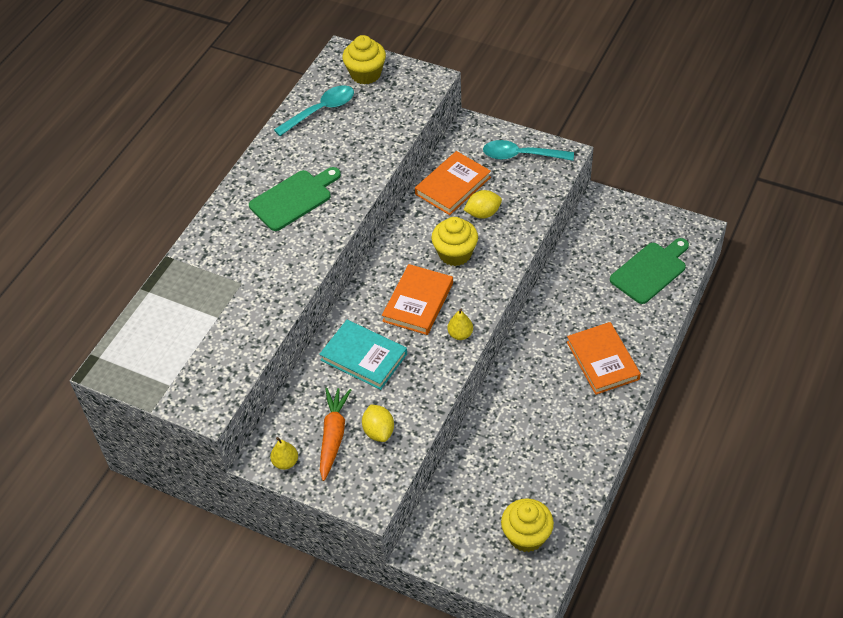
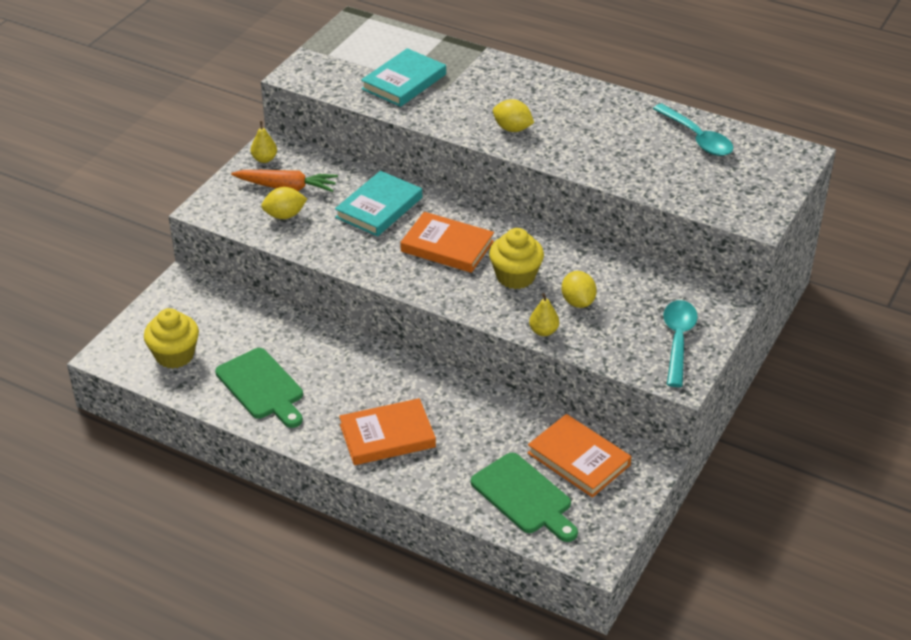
camera: 90 degrees right, 10 degrees down
(225, 315) = (404, 82): none -> turquoise book
(293, 199) = (557, 120): green cutting board -> green cutting board (262, 387)
(307, 229) = (512, 129): none -> yellow lemon
(365, 74) = (763, 171): yellow cupcake -> none
(453, 186) = (624, 280): orange book -> orange book (578, 459)
(460, 334) = (397, 275): yellow pear -> yellow pear (543, 331)

